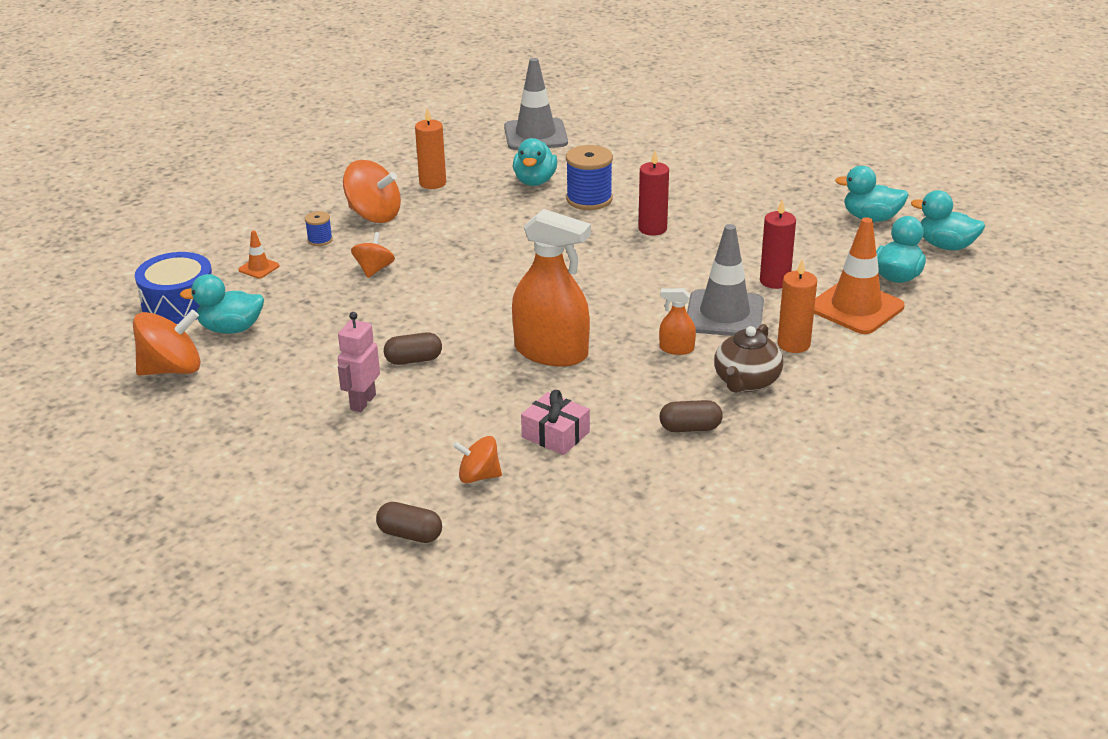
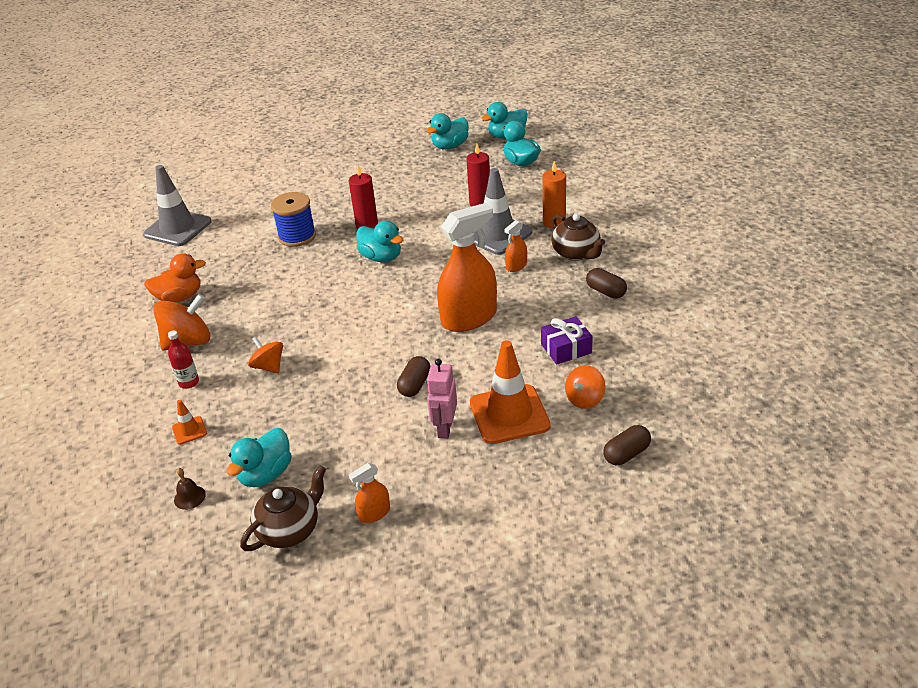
camera: 55 degrees left, 5 degrees up
(172, 369) = (290, 530): orange spinning top -> brown teapot
(179, 304) = (189, 497): blue drum -> brown bell
(219, 406) = (374, 513): none -> orange spray bottle
(320, 240) = (189, 382): blue spool -> red bottle
(362, 402) = (444, 428): pink robot -> pink robot turned 45 degrees clockwise
(432, 183) = (179, 297): orange candle -> orange duck
(535, 181) = (242, 250): turquoise duck -> turquoise duck (381, 257)
(555, 434) = (566, 348): pink gift -> purple gift
(690, 428) = (606, 291): brown capsule -> brown capsule turned 75 degrees counterclockwise
(856, 307) = (538, 187): orange traffic cone -> orange traffic cone (509, 414)

